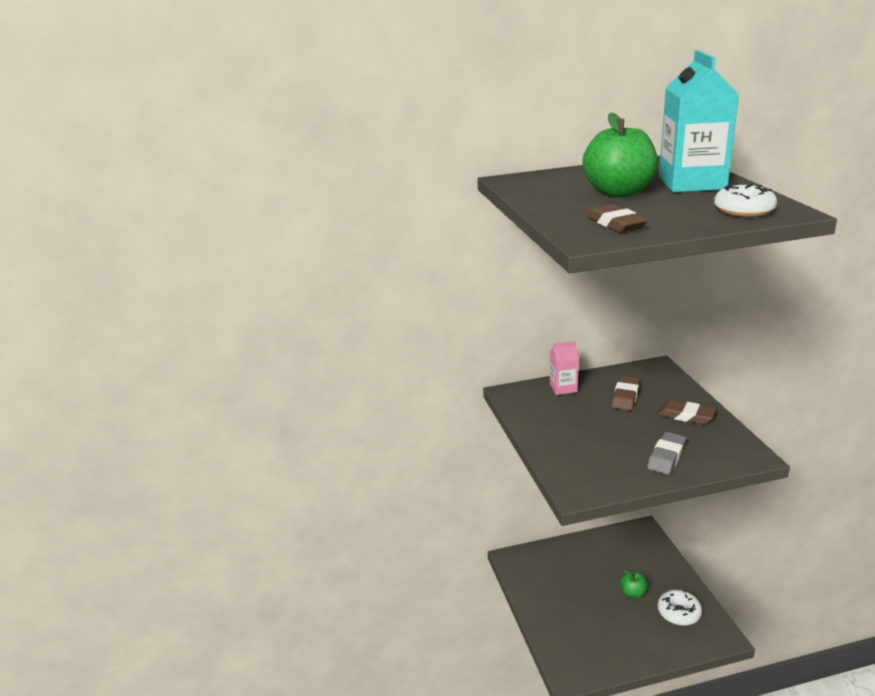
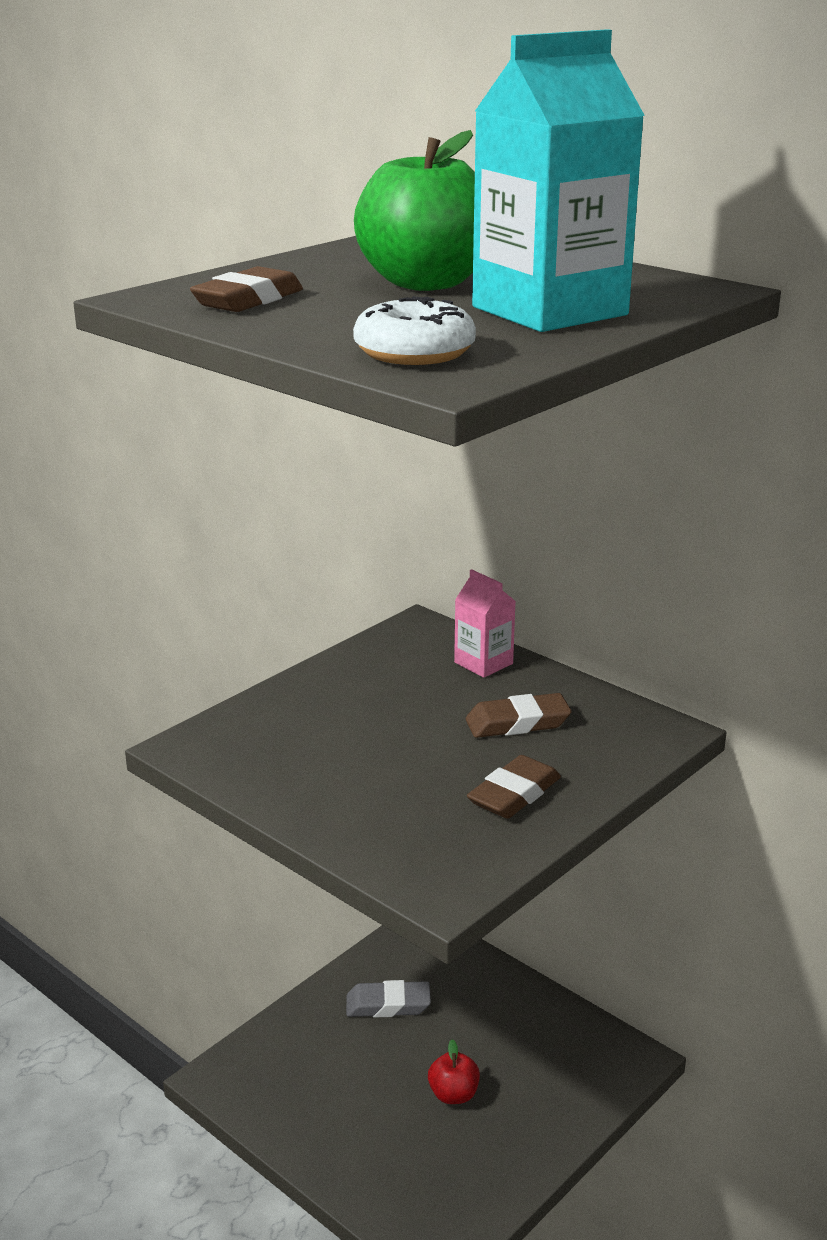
camera: 55 degrees right, 0 degrees up
(633, 593) = (453, 1094): green apple -> red apple
(666, 456) = (357, 802): grey eraser -> grey eraser (388, 1004)
(679, 613) = (452, 1168): white donut -> none
(686, 416) = (514, 794): brown eraser -> brown eraser turned 45 degrees clockwise

